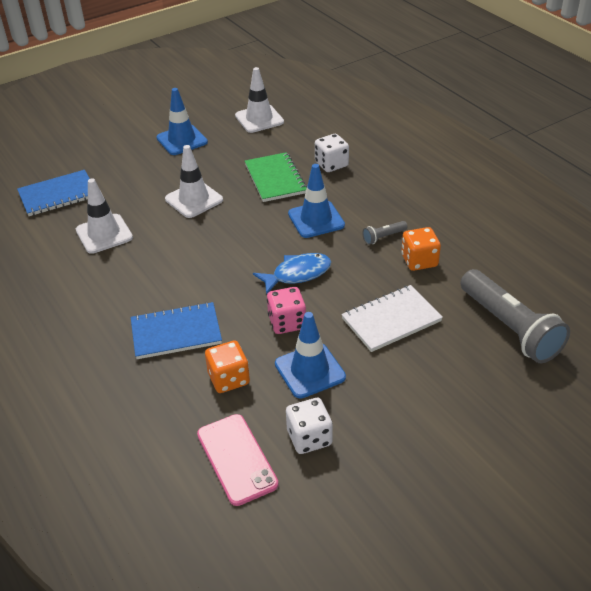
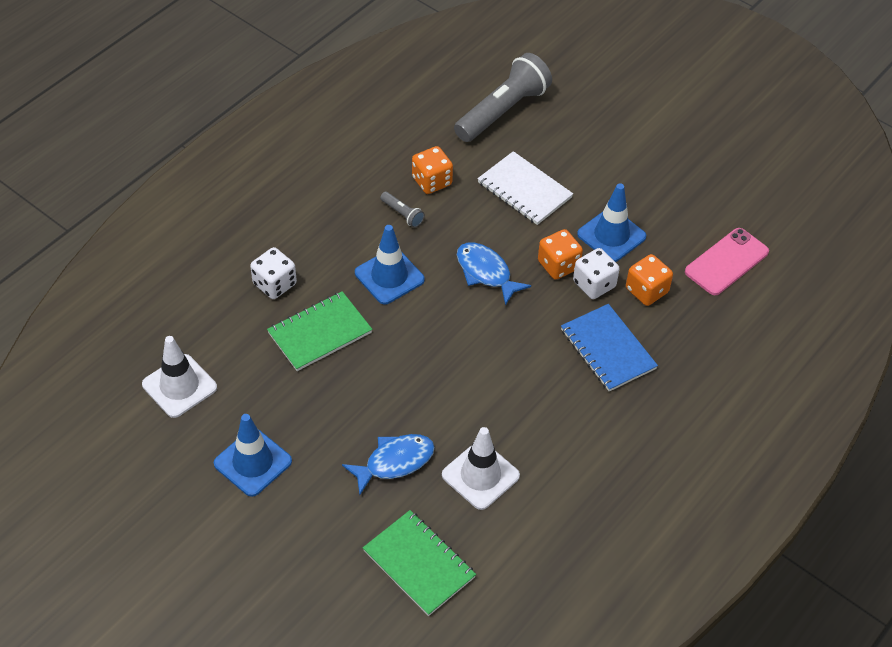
camera: 110 degrees left, 10 degrees up
(58, 195) = (419, 564): blue notebook -> green notebook
(142, 196) = (394, 462): none -> blue fish
(194, 199) = (385, 404): white traffic cone -> none
(287, 322) = (558, 265): pink dice -> orange dice
(309, 438) = (683, 220): white dice -> white dice (594, 284)

